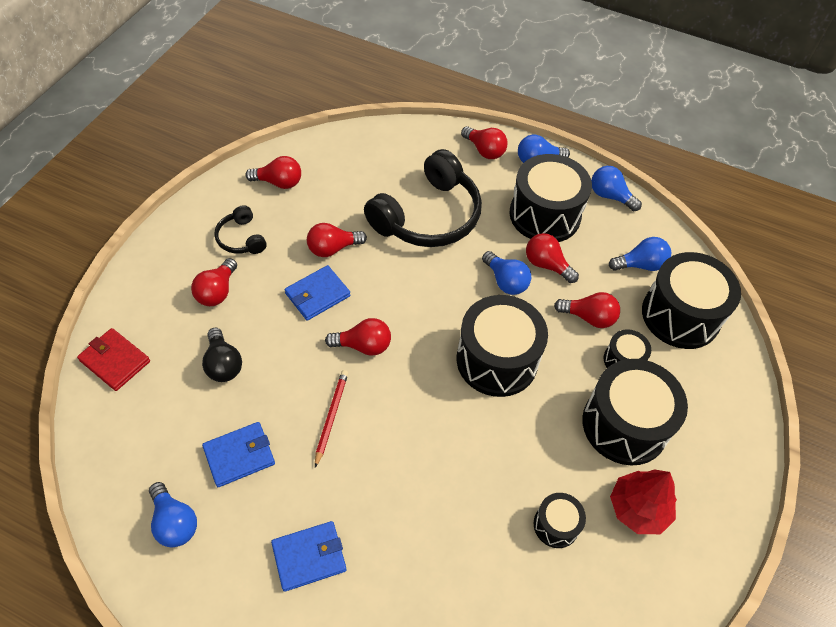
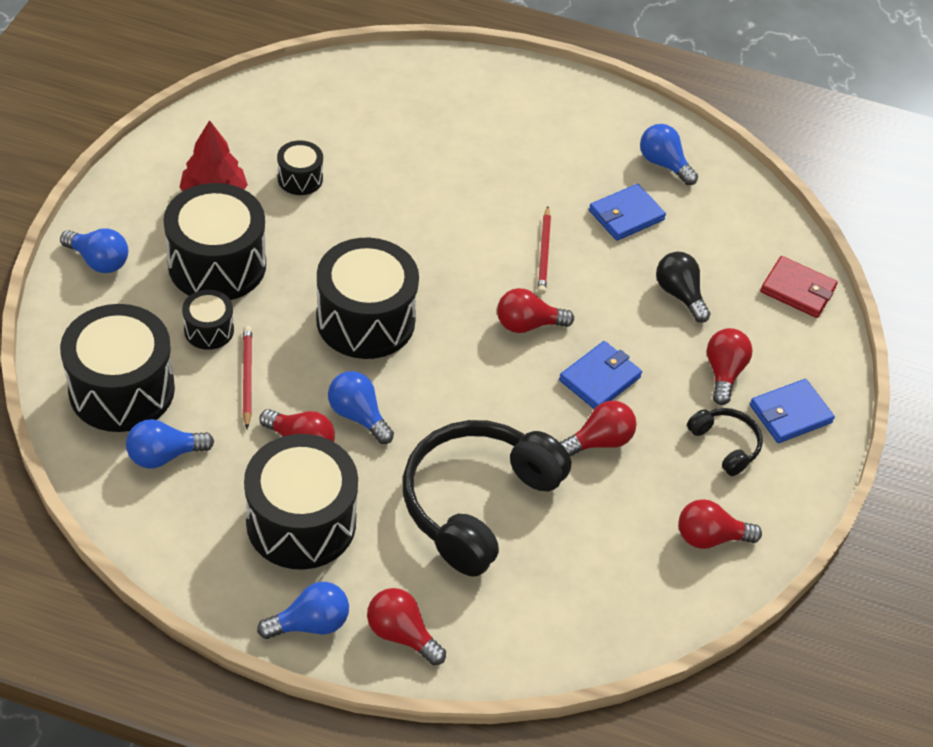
camera: 170 degrees right, 5 degrees down
(309, 557) = (532, 147): blue wallet -> blue wallet (790, 414)
(589, 317) = (247, 377): red light bulb -> red pencil
(610, 196) = (194, 566): blue light bulb -> blue light bulb (99, 261)

